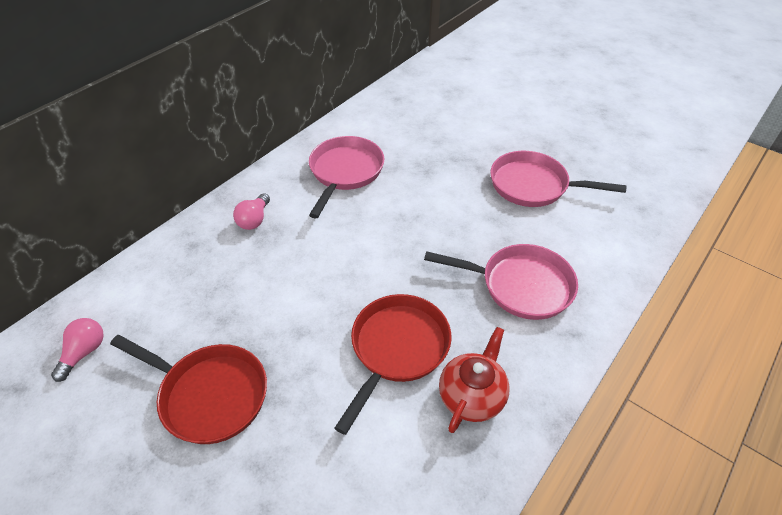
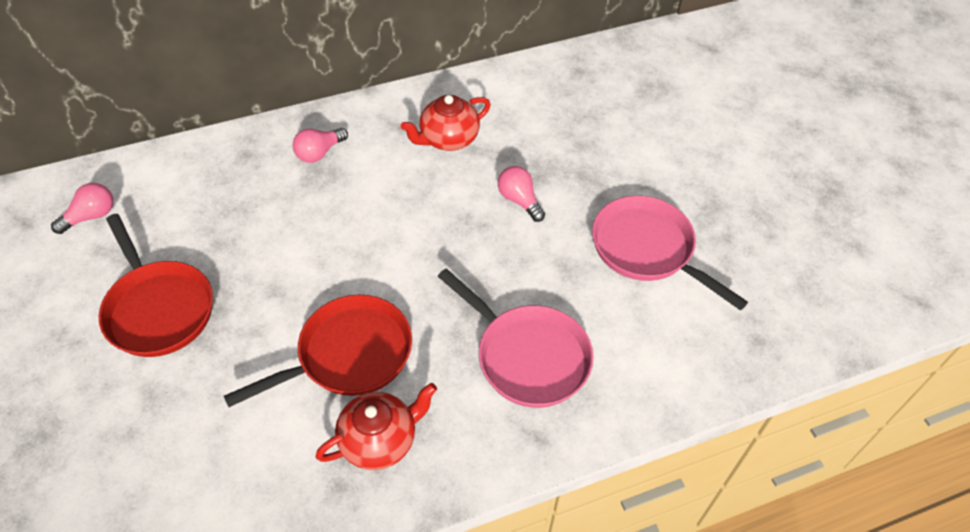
camera: 30 degrees right, 5 degrees up
(345, 172) = (448, 139): pink pan -> red teapot
(428, 191) = (519, 200): none -> pink light bulb

